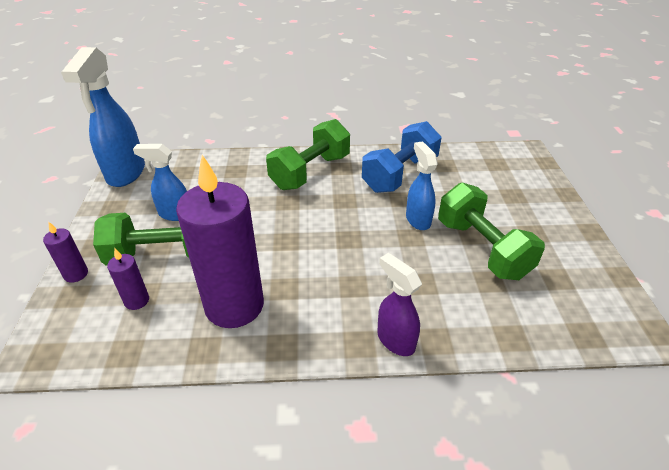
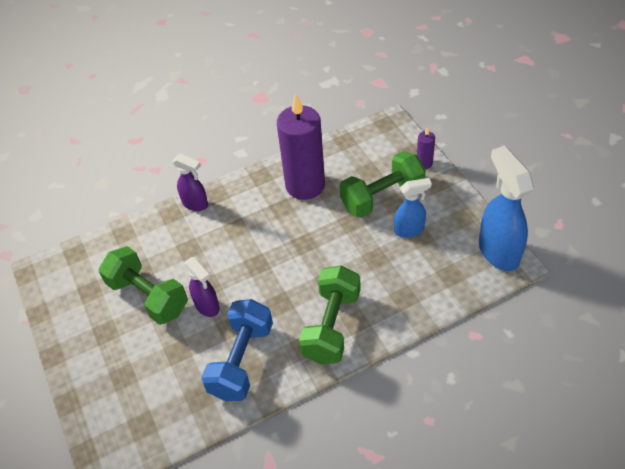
camera: 160 degrees right, 10 degrees up
(137, 301) = (367, 165): purple candle -> none
(418, 220) = (207, 306): blue spray bottle -> purple spray bottle

